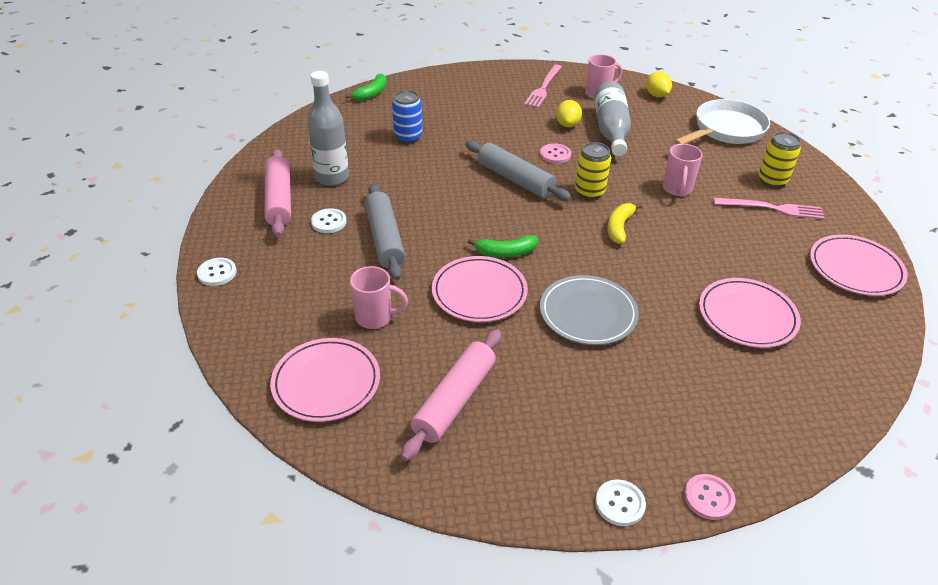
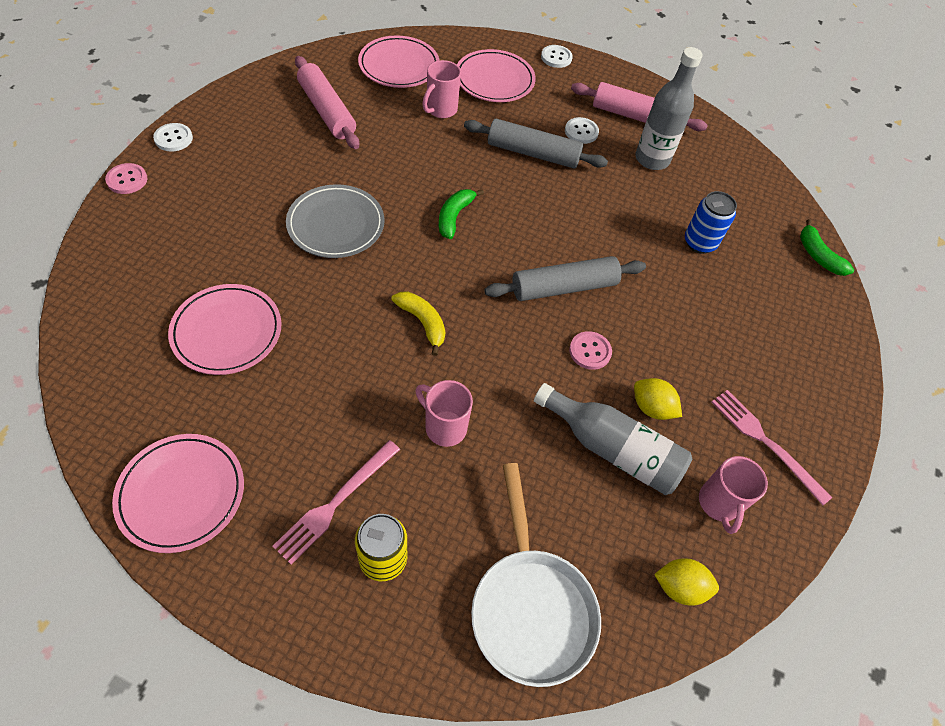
camera: 115 degrees right, 15 degrees up
(479, 292) = (419, 175): pink plate -> pink plate (494, 80)
(589, 191) = (499, 337): yellow can -> none

